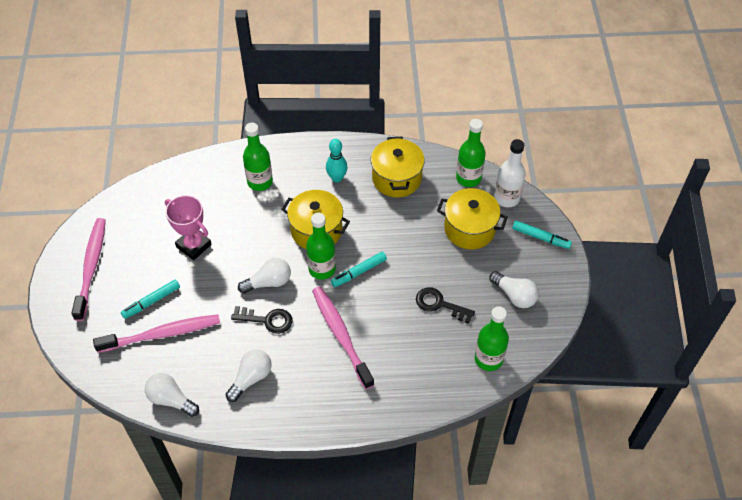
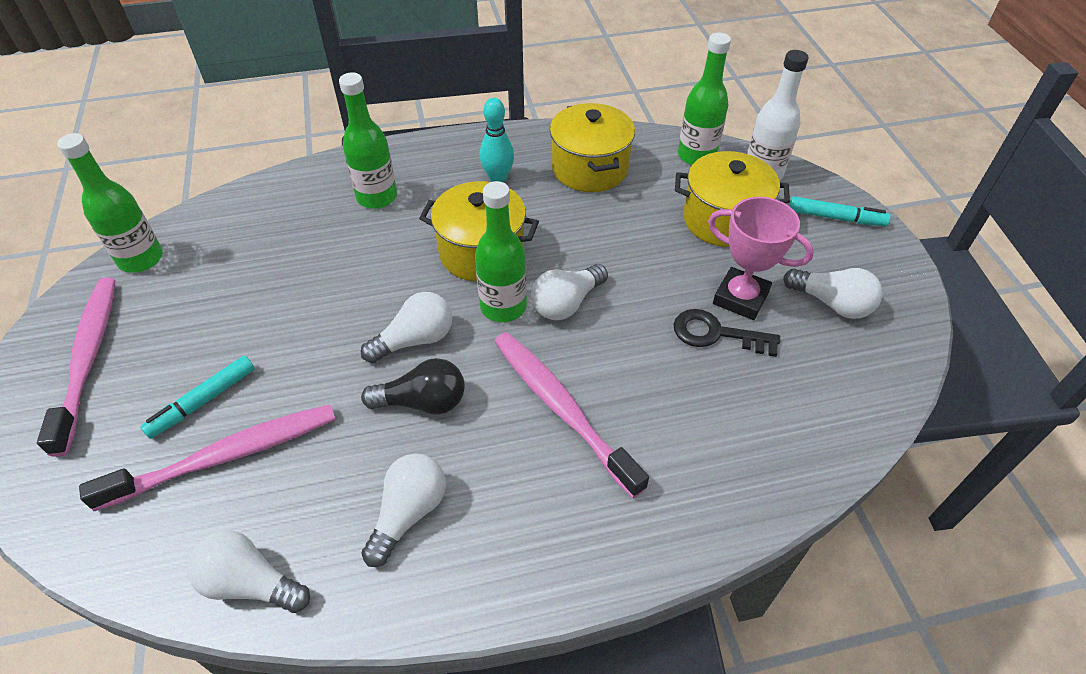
camera: 10 degrees left, 5 degrees down
(194, 245) = (275, 300): pink trophy -> pink trophy (740, 298)
(267, 320) = (422, 402): black key -> black light bulb
(359, 272) = (567, 303): turquoise marker -> white light bulb
(488, 359) = (832, 409): green bottle -> green bottle (141, 259)

